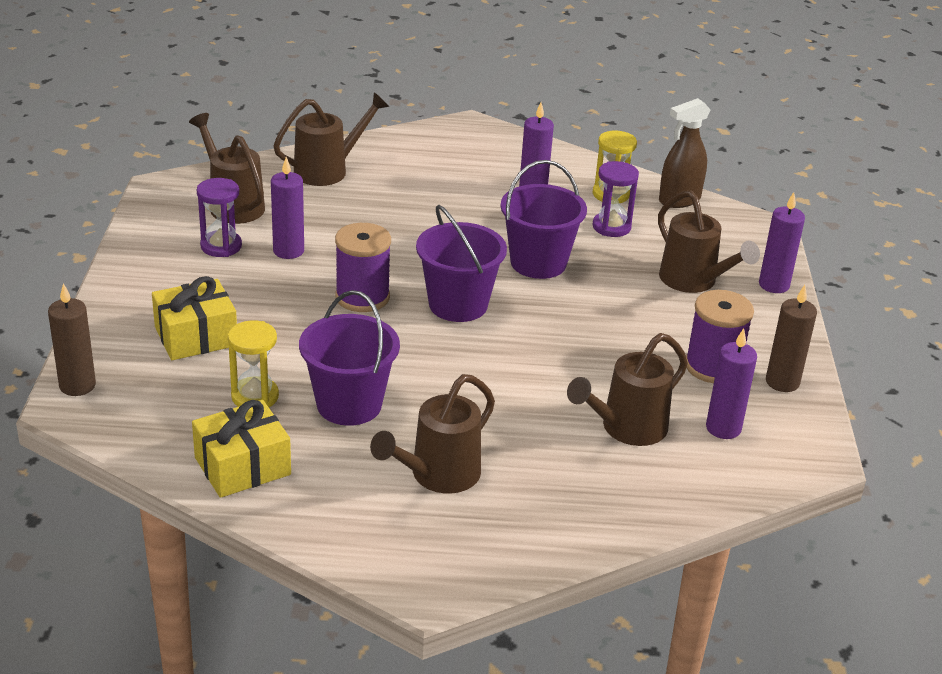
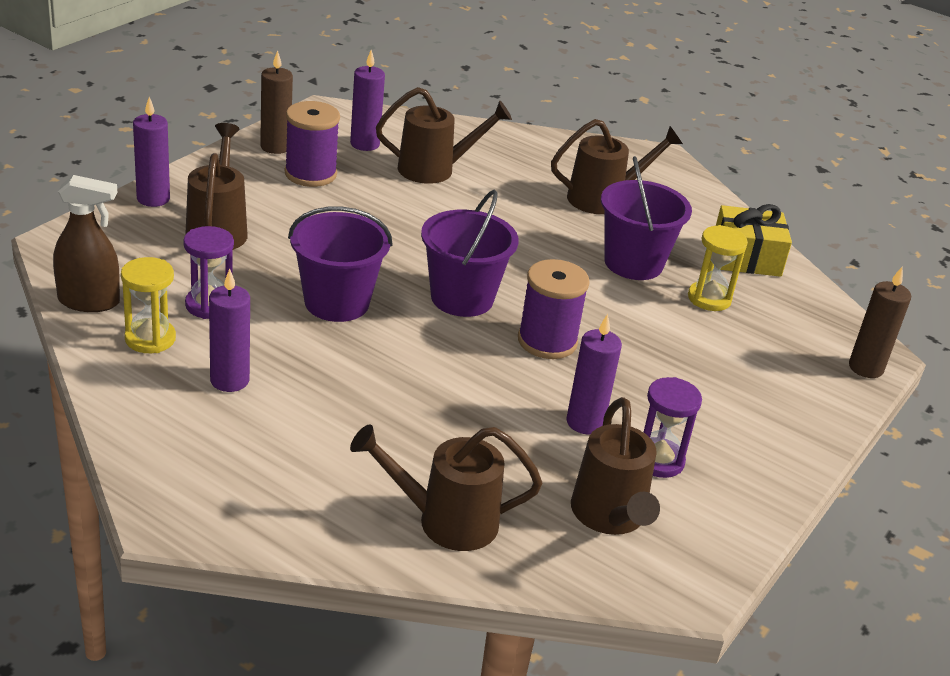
camera: 150 degrees left, 0 degrees up
(196, 336) = (736, 369): yellow gift -> none

